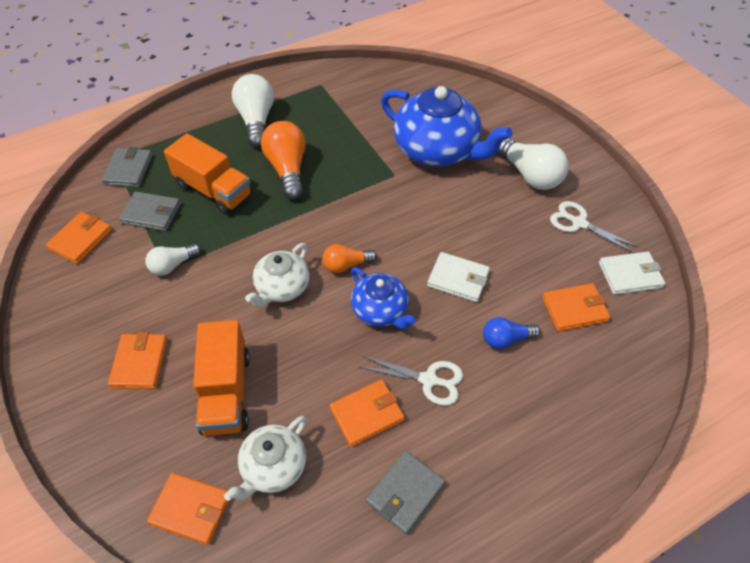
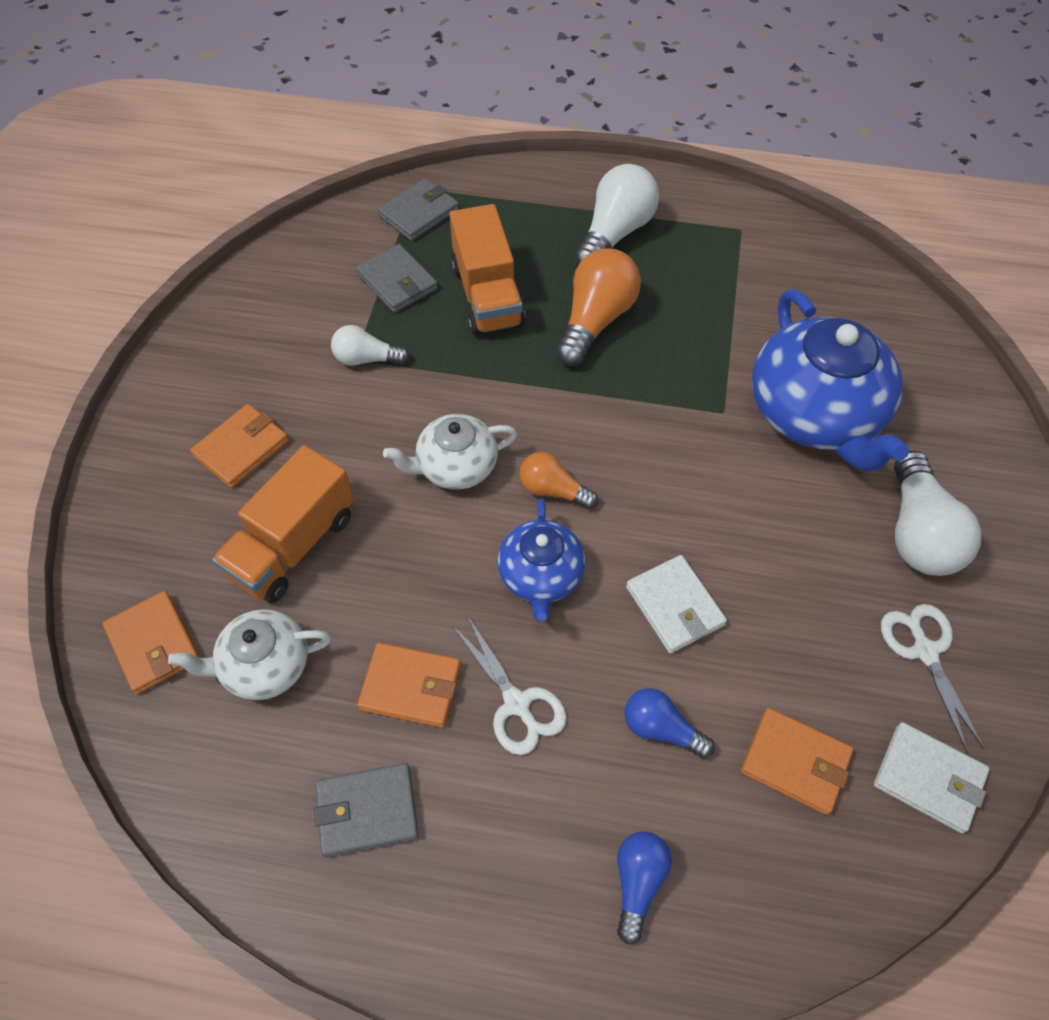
camera: 40 degrees right, 5 degrees up
(81, 239) = (304, 267): orange wallet -> none
(562, 415) = (638, 882): none -> blue light bulb

